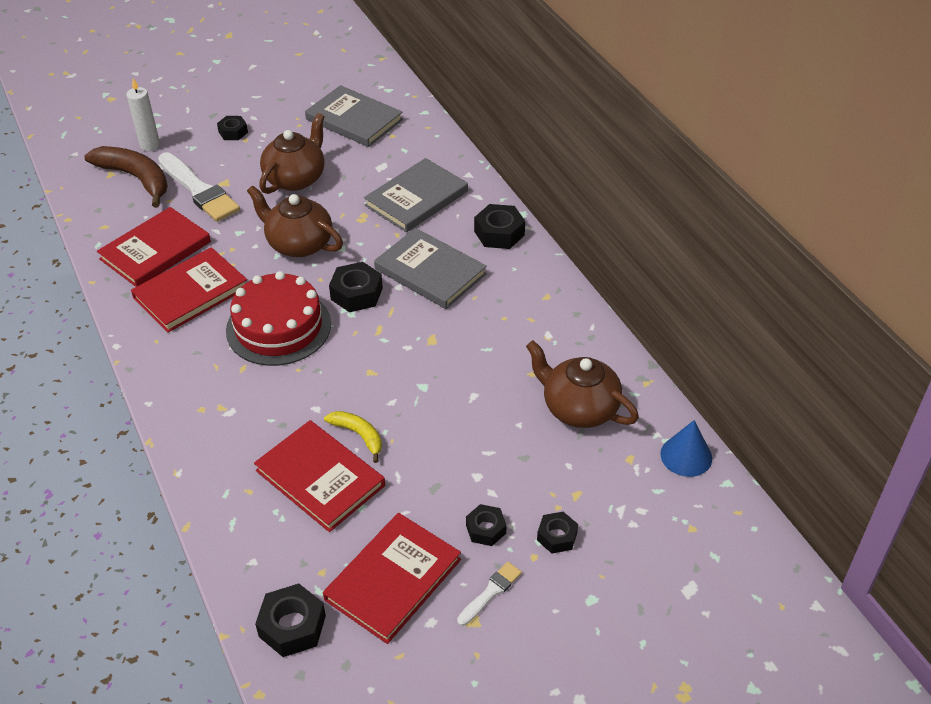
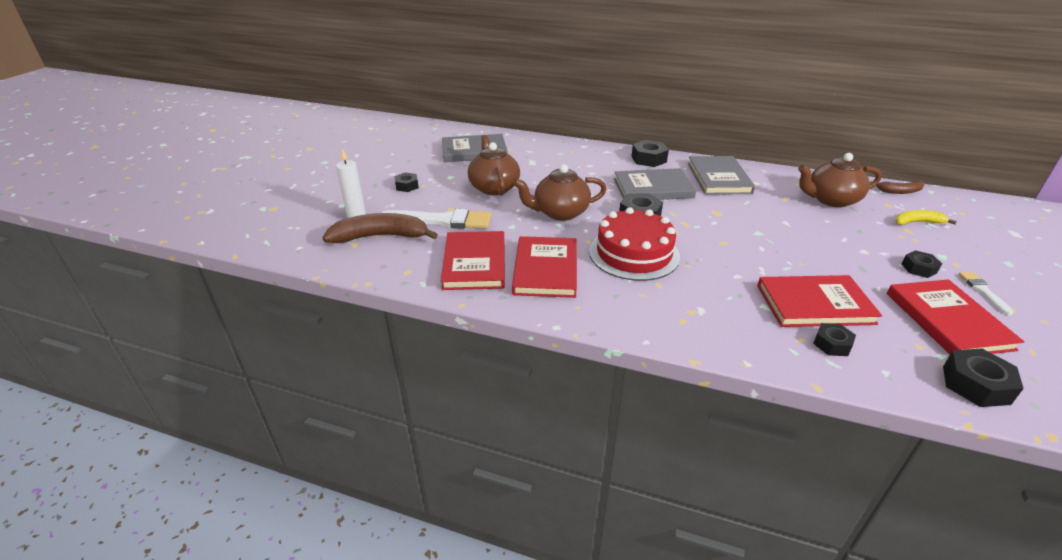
camera: 45 degrees left, 10 degrees down
(358, 435) = (783, 272): yellow banana -> yellow banana (917, 222)
(416, 198) = (579, 165): grey book -> grey book (719, 178)
(557, 536) = (942, 250): black nut -> black nut (832, 344)
(686, 456) = (900, 191): blue cone -> brown banana

